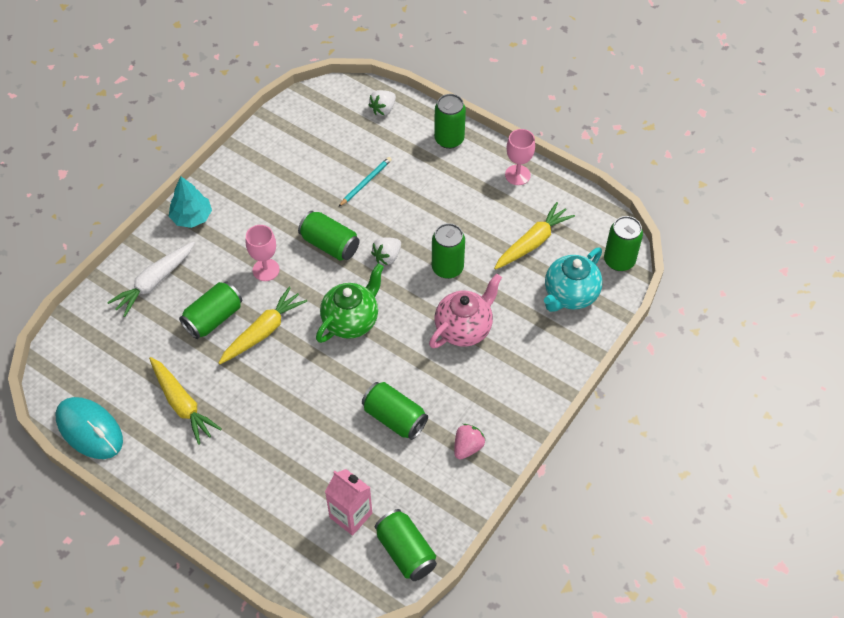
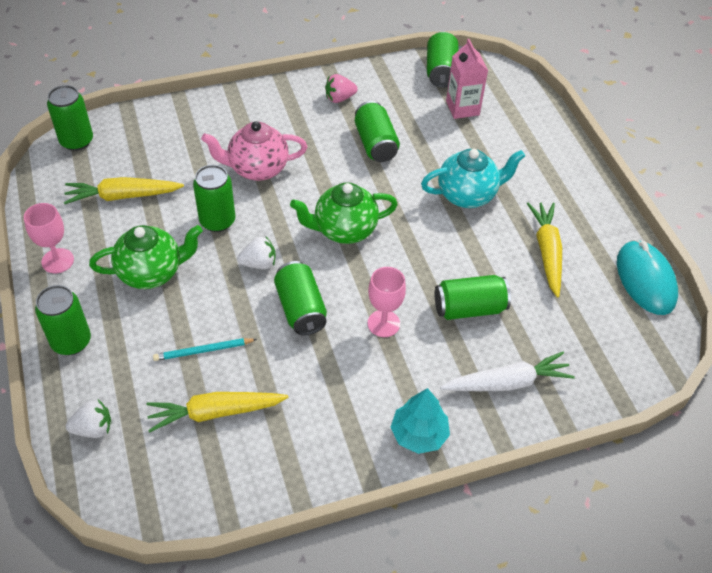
camera: 145 degrees left, 5 degrees down
(263, 331) = (430, 268): yellow carrot -> yellow carrot (215, 413)
(450, 206) = (151, 272): none -> green teapot
(570, 295) = (147, 142): turquoise teapot -> turquoise teapot (467, 195)

